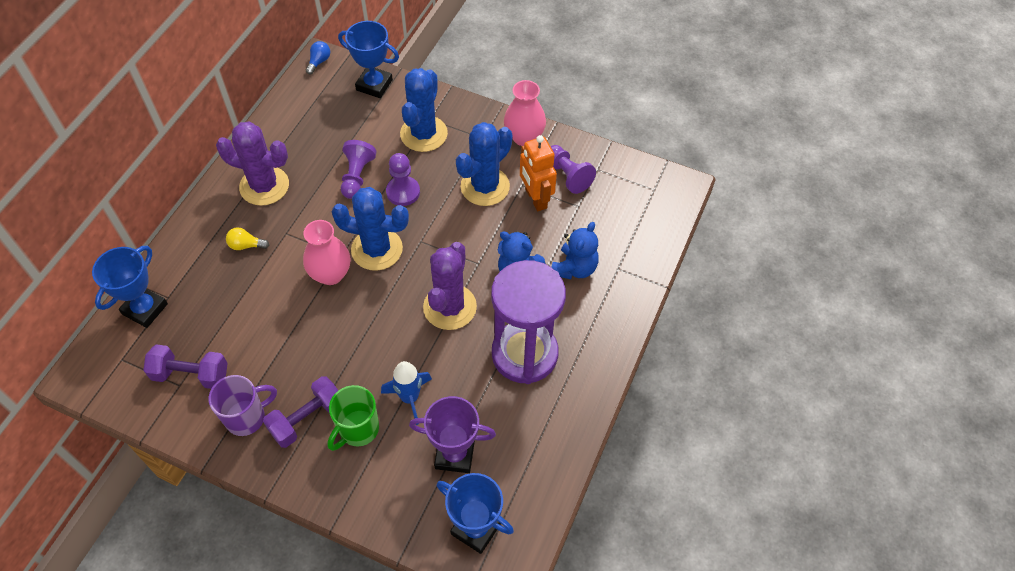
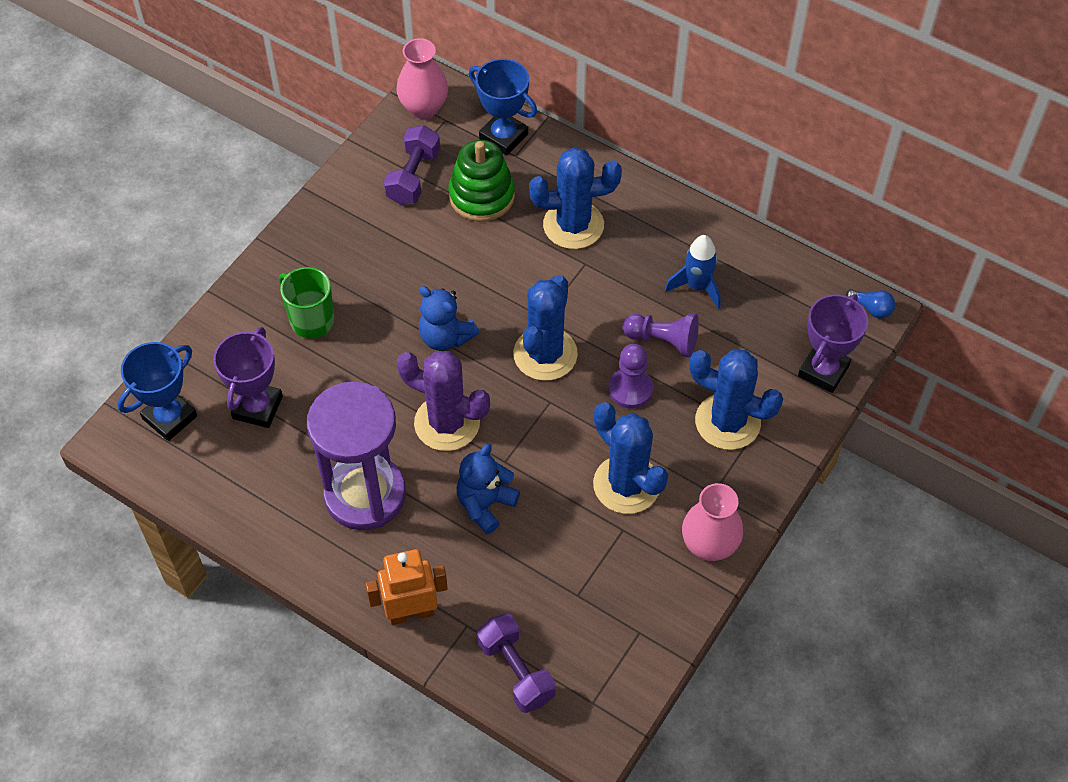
camera: 100 degrees right, 0 degrees up
(214, 316) = (481, 196): none -> green stacking toy
(246, 245) = (573, 225): yellow light bulb -> blue cactus
(247, 417) = (351, 224): purple mug -> none
(264, 186) = (660, 244): purple cactus -> none
(307, 419) = (336, 275): purple dumbbell -> purple dumbbell (516, 671)
(331, 274) = (517, 305): pink vase -> pink vase (424, 108)
(374, 85) = (823, 370): blue trophy -> purple trophy
(409, 398) = (336, 371): blue rocket -> blue rocket (697, 286)
(535, 198) = (597, 543): orange robot -> orange robot (411, 613)
(568, 175) = (632, 591): purple pawn -> none
(574, 268) = (477, 572): blue teddy bear -> blue teddy bear (445, 337)

